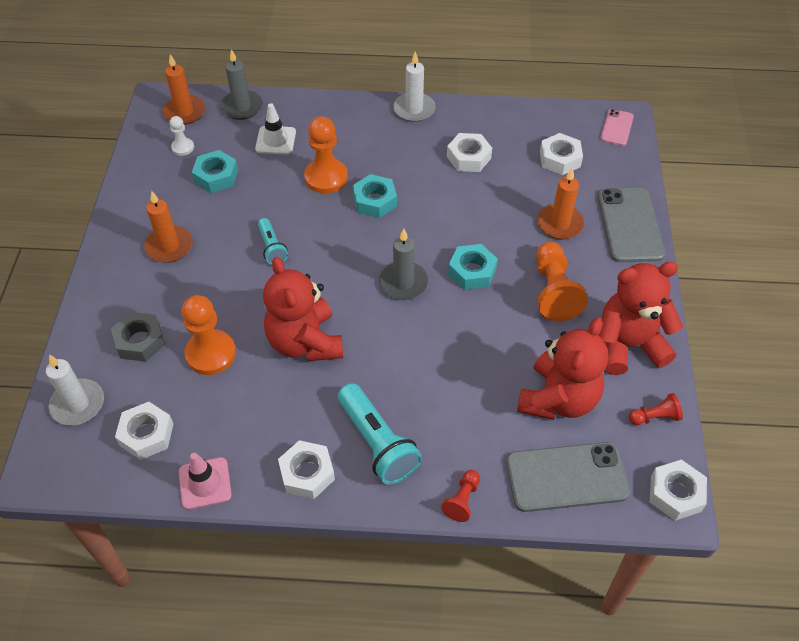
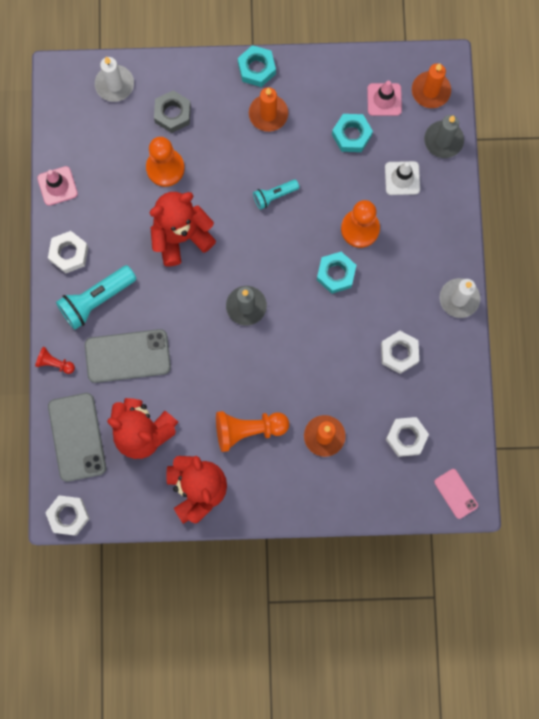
camera: 85 degrees right, 25 degrees up
(146, 434) = (93, 138): white nut -> none
(183, 147) = (384, 99): white pawn -> pink traffic cone
(472, 271) = (263, 361): turquoise nut -> turquoise nut (256, 68)
(617, 128) = (455, 493): pink phone -> pink phone turned 45 degrees clockwise
(630, 225) = (329, 498): grey phone -> grey phone (127, 356)
(654, 417) = (132, 505): red pawn -> none

